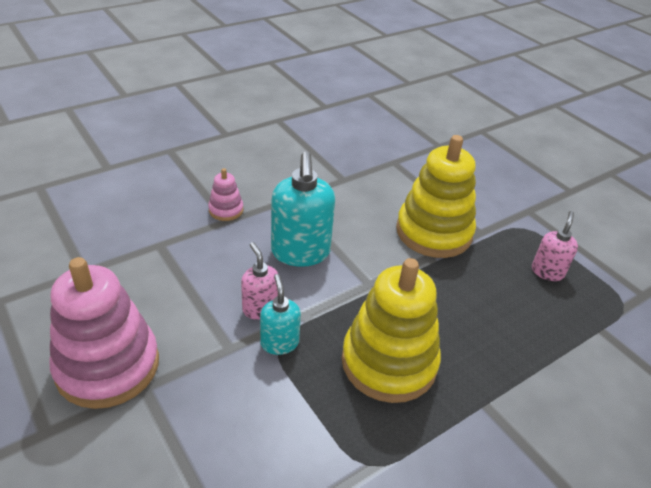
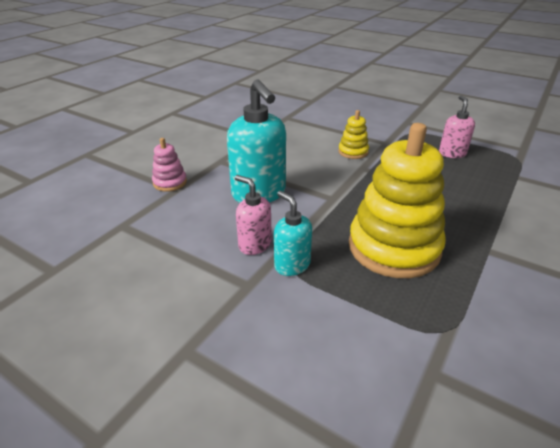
camera: 20 degrees left, 5 degrees down
(108, 366) = (133, 345): pink stacking toy -> none
(433, 232) = (353, 152): yellow stacking toy -> yellow stacking toy, size x0.45

